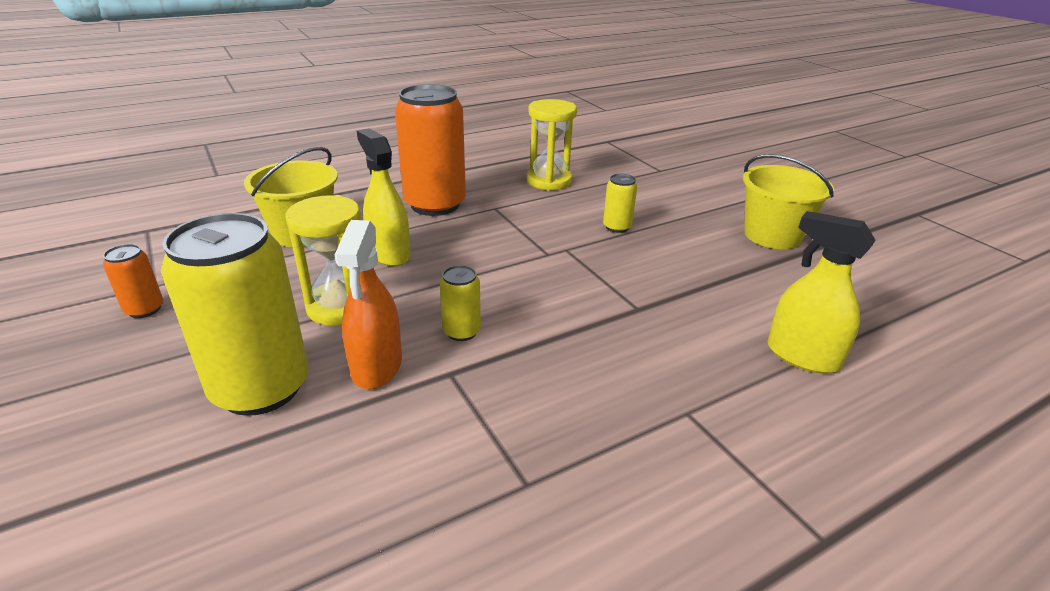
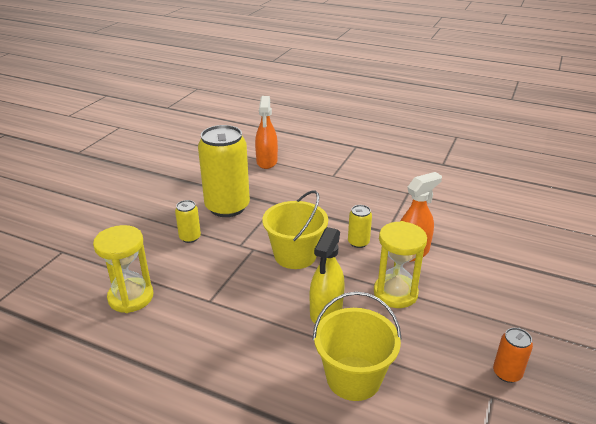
camera: 125 degrees left, 0 degrees up
(261, 388) = (468, 275): yellow can -> yellow can (227, 207)
(435, 204) = (234, 335): orange can -> none
(772, 235) = (150, 186): yellow bucket -> yellow bucket (295, 255)
(802, 356) = (267, 162): yellow spray bottle -> orange spray bottle

